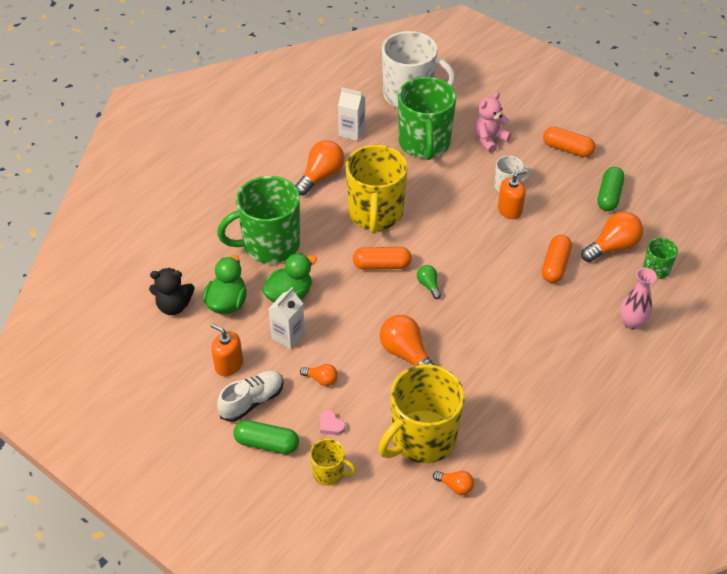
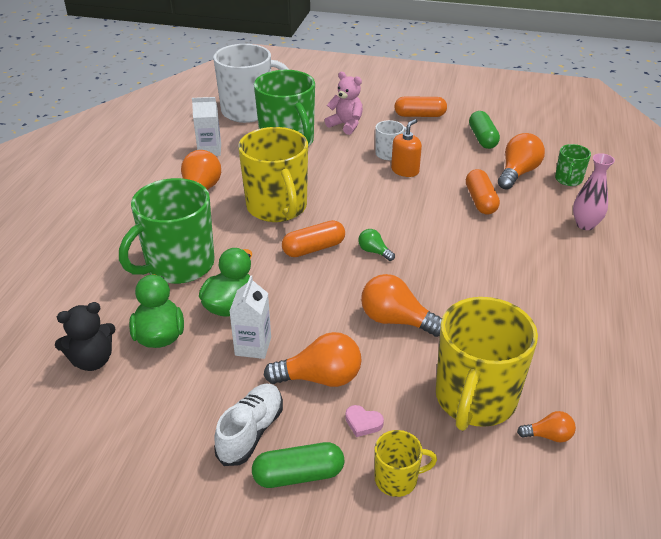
camera: 25 degrees left, 10 degrees down
(228, 365) = (197, 401): orange soap dispenser -> none
(321, 379) = (320, 378): orange light bulb -> orange light bulb, size x1.89
(489, 140) = (346, 125): pink teddy bear -> pink teddy bear turned 105 degrees clockwise

